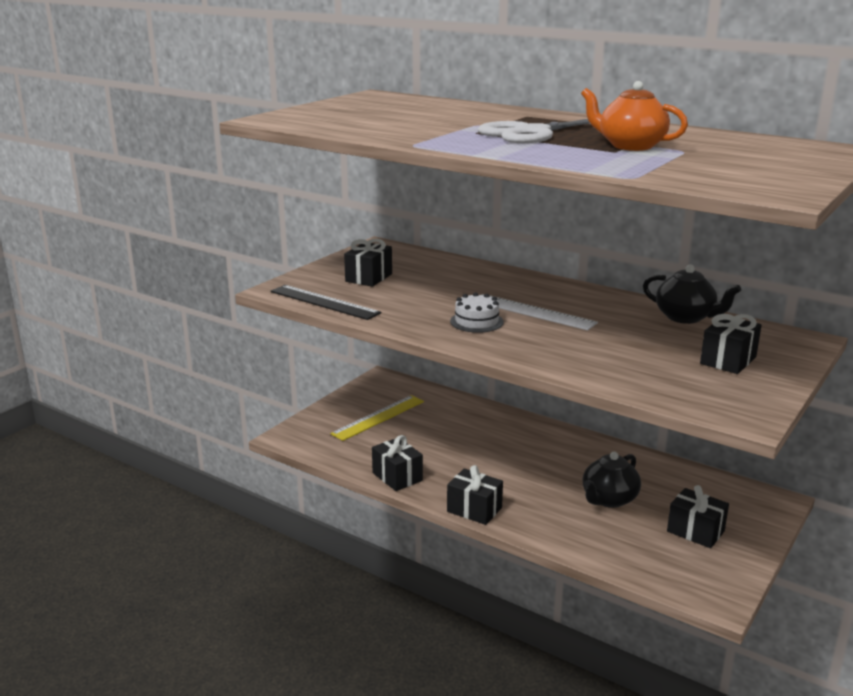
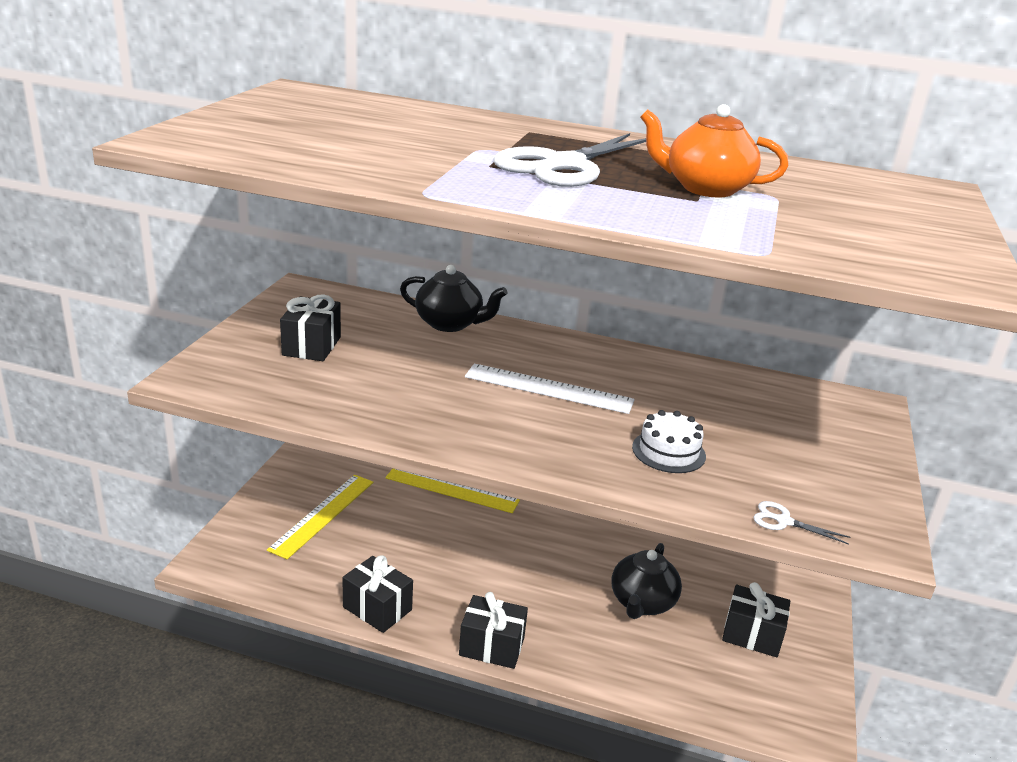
camera: 20 degrees left, 5 degrees up
(324, 302) = (266, 396): black ruler -> none
(476, 321) = (487, 412): white cake -> white cake (668, 451)
(483, 412) = (452, 489): none -> yellow ruler
(672, 399) = (784, 521): none -> white scissors
(685, 317) = (727, 381): black teapot -> black teapot (450, 324)
(728, 360) = (808, 447): black gift -> none

